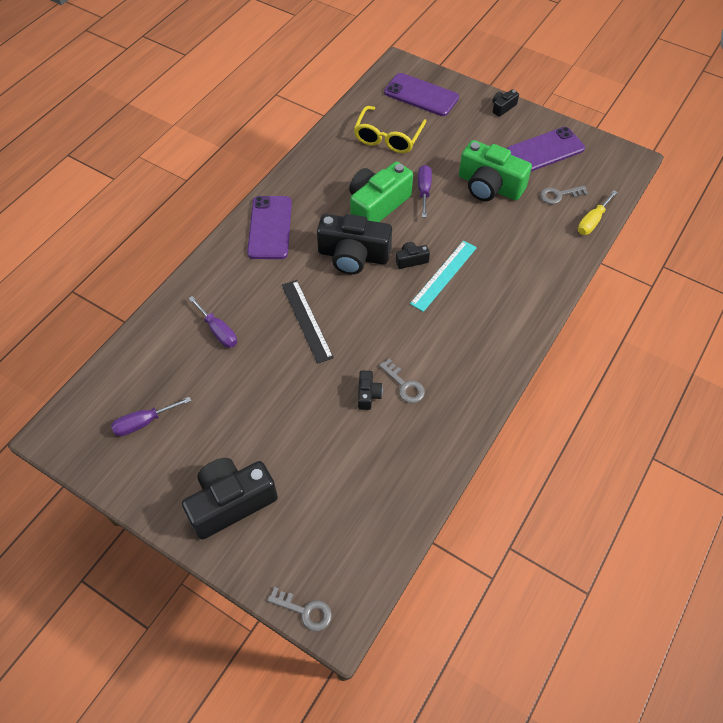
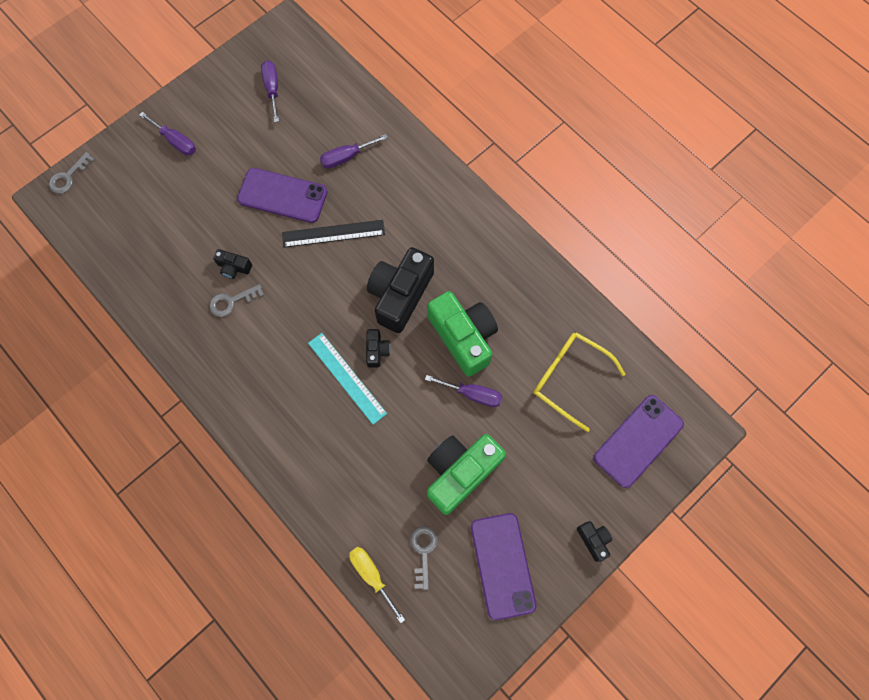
camera: 105 degrees right, 15 degrees up
(231, 502) = (176, 141): black camera -> purple screwdriver
(270, 227) = (461, 223): purple phone -> purple phone (282, 195)

